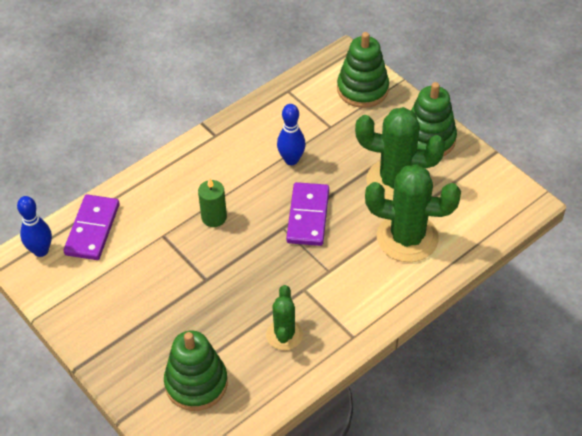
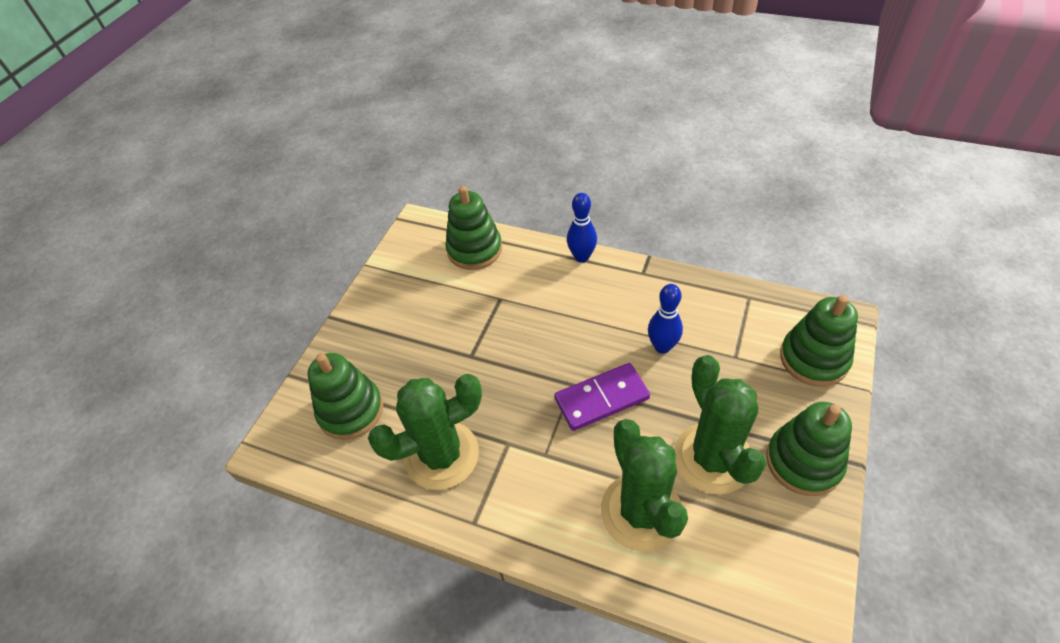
camera: 65 degrees right, 0 degrees up
(41, 251) = (433, 231): blue bowling pin -> blue bowling pin (582, 257)
(92, 229) = (474, 249): purple domino -> green stacking toy
(214, 217) = (545, 323): green candle -> none
(284, 335) = (442, 455): green cactus -> green cactus, size x1.78

